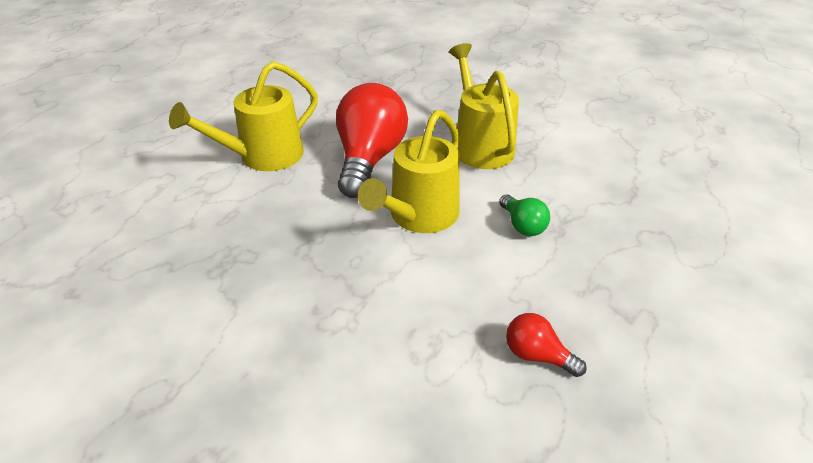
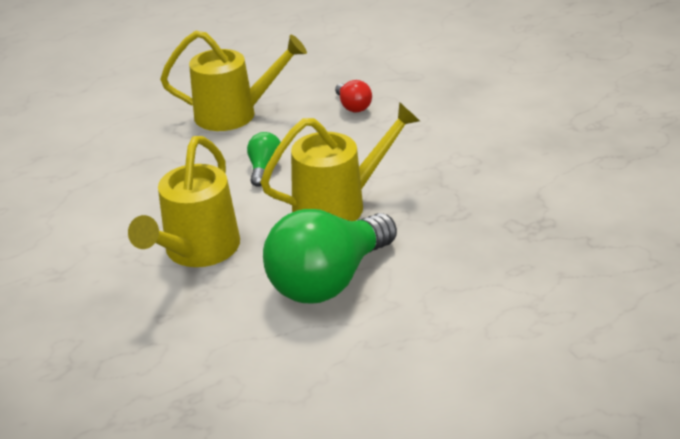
camera: 145 degrees left, 5 degrees down
(262, 157) = (448, 334): yellow watering can -> yellow watering can (235, 114)
(369, 159) = (328, 280): red light bulb -> green light bulb

